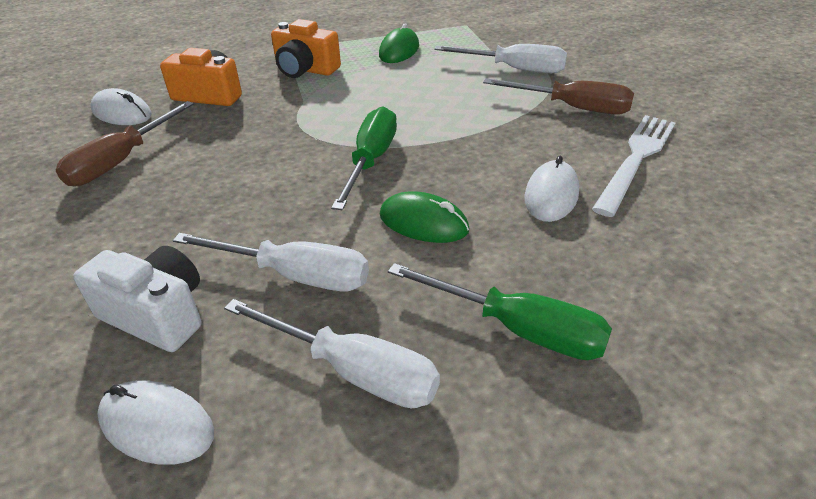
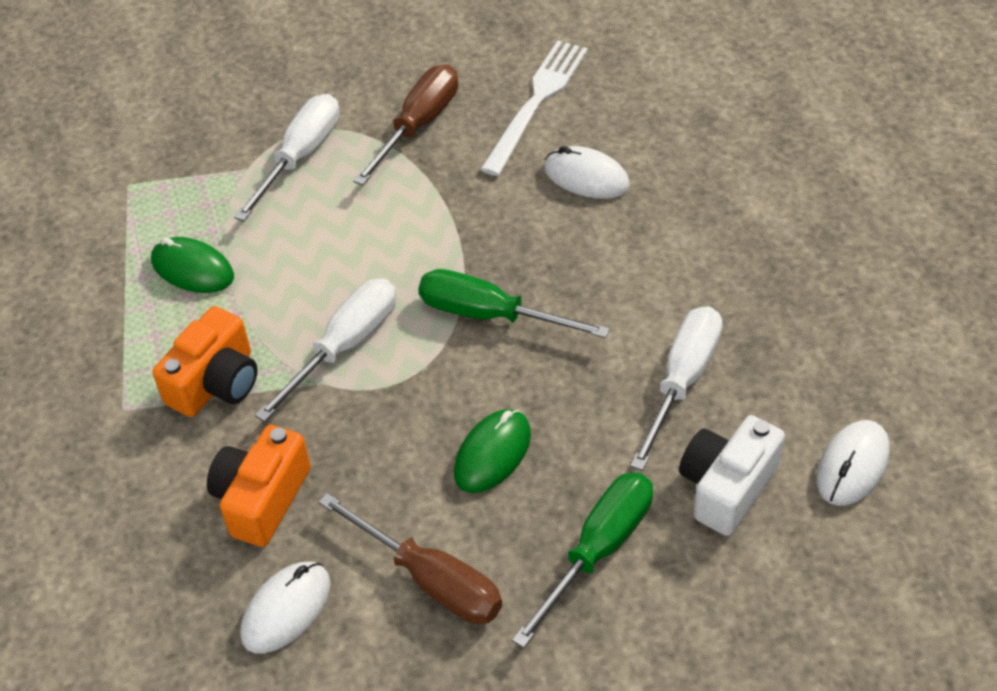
camera: 80 degrees left, 10 degrees up
(353, 371) = (801, 339): white screwdriver -> white screwdriver (344, 346)
(423, 223) = (615, 278): green mouse -> green mouse (492, 454)
(517, 328) = (762, 232): green screwdriver -> green screwdriver (598, 550)
(636, 159) = (536, 102): white fork -> white fork turned 75 degrees clockwise

